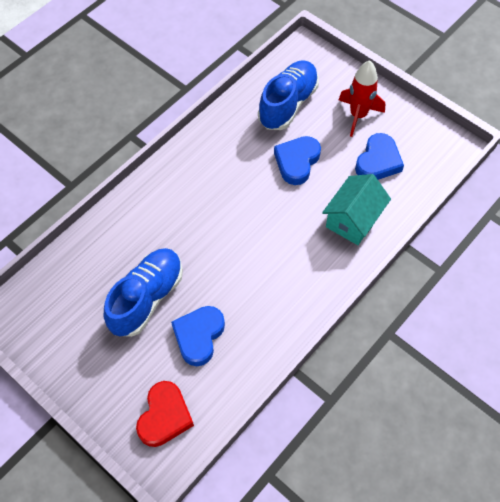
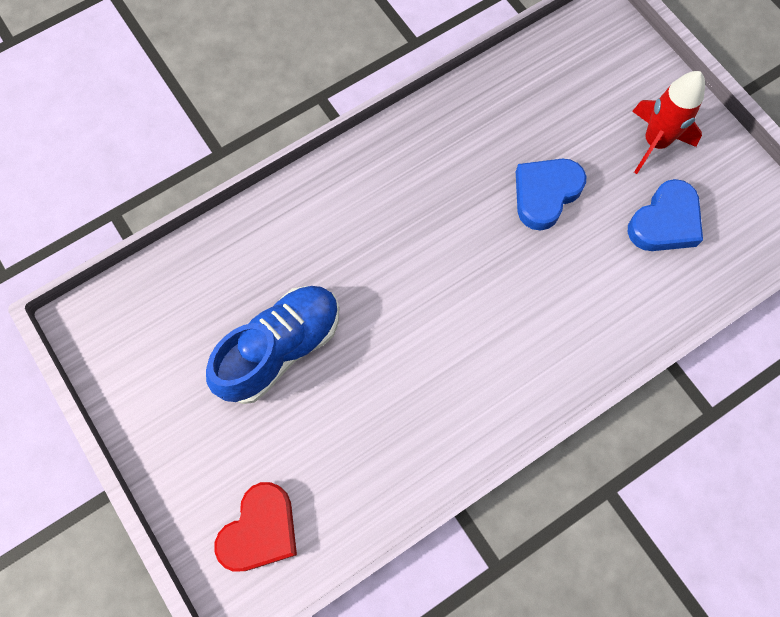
camera: 15 degrees right, 10 degrees up
(199, 336) = (337, 424): blue heart -> none
(288, 104) = (556, 101): blue shoe -> none
(353, 219) = (603, 304): turquoise house -> none

